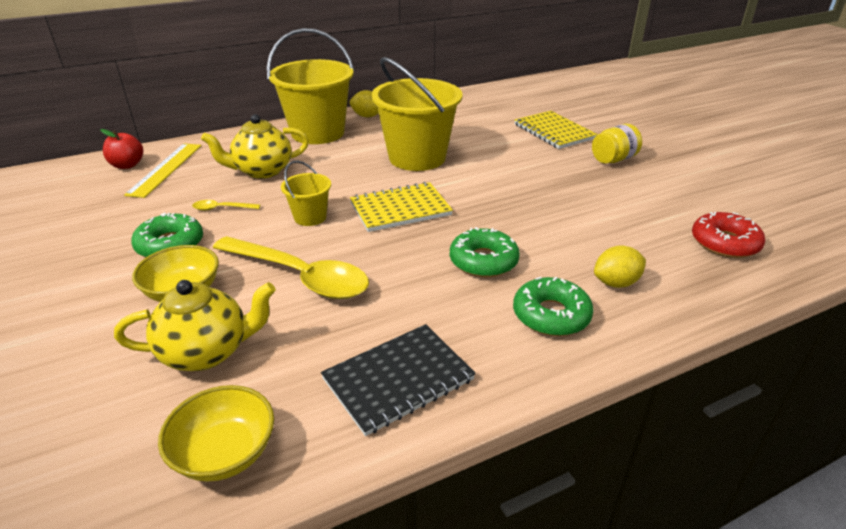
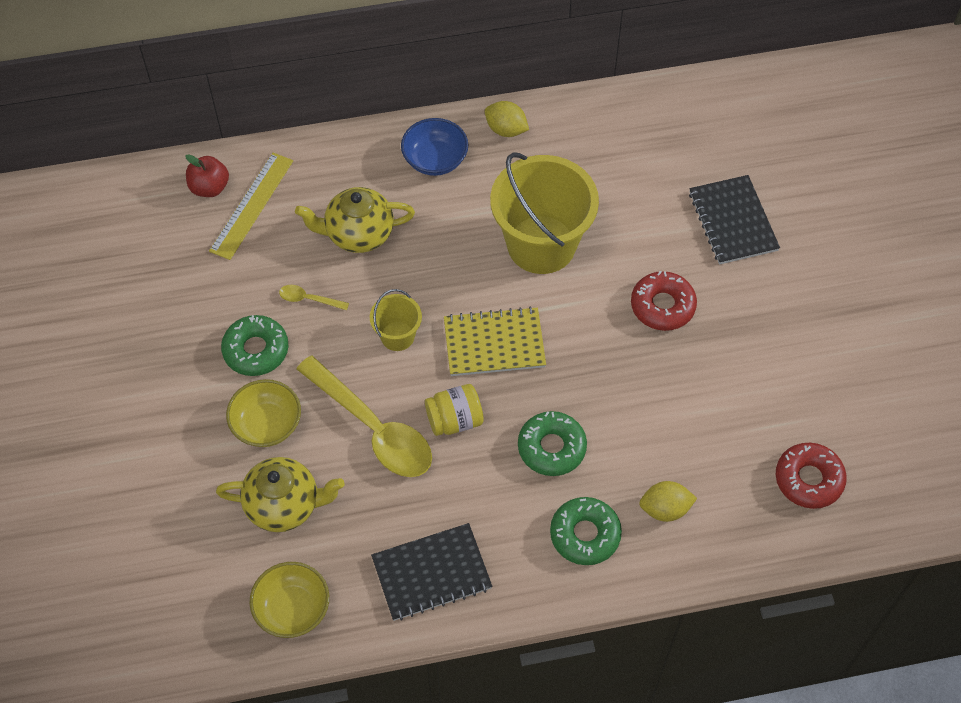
camera: 15 degrees right, 25 degrees up
(318, 133) = (435, 159): yellow bucket -> blue bowl
(530, 172) = (662, 306): none -> red donut
(554, 132) = (732, 221): yellow notebook -> black notebook
(613, 159) = (775, 302): yellow jar -> yellow jar (454, 420)

